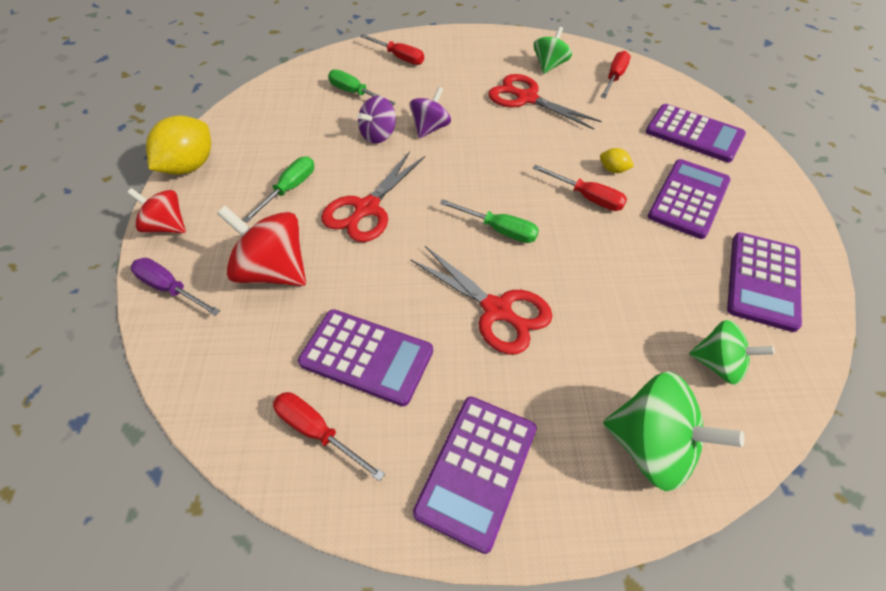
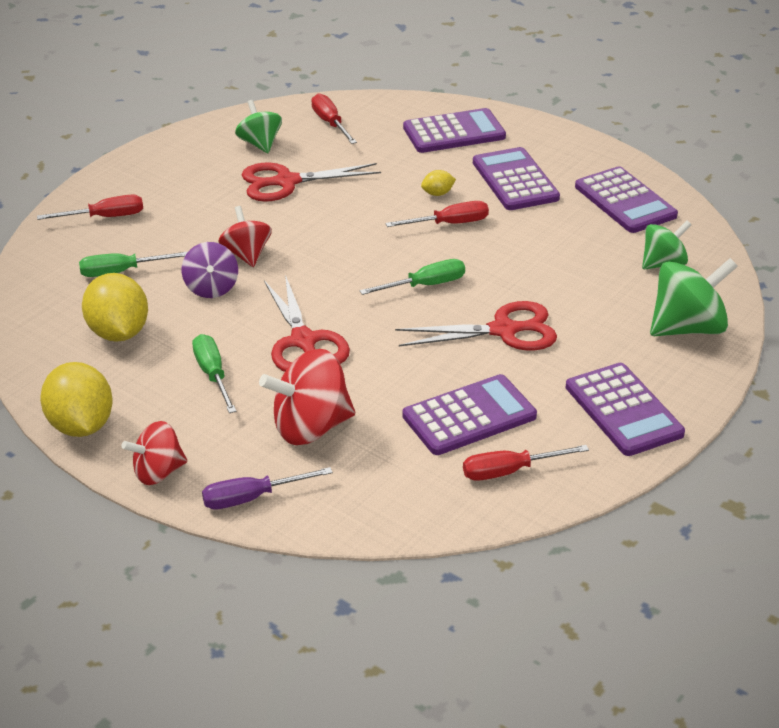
camera: 50 degrees left, 15 degrees down
(294, 127) = (118, 332): none -> yellow lemon
(430, 128) = (246, 254): purple spinning top -> red spinning top

